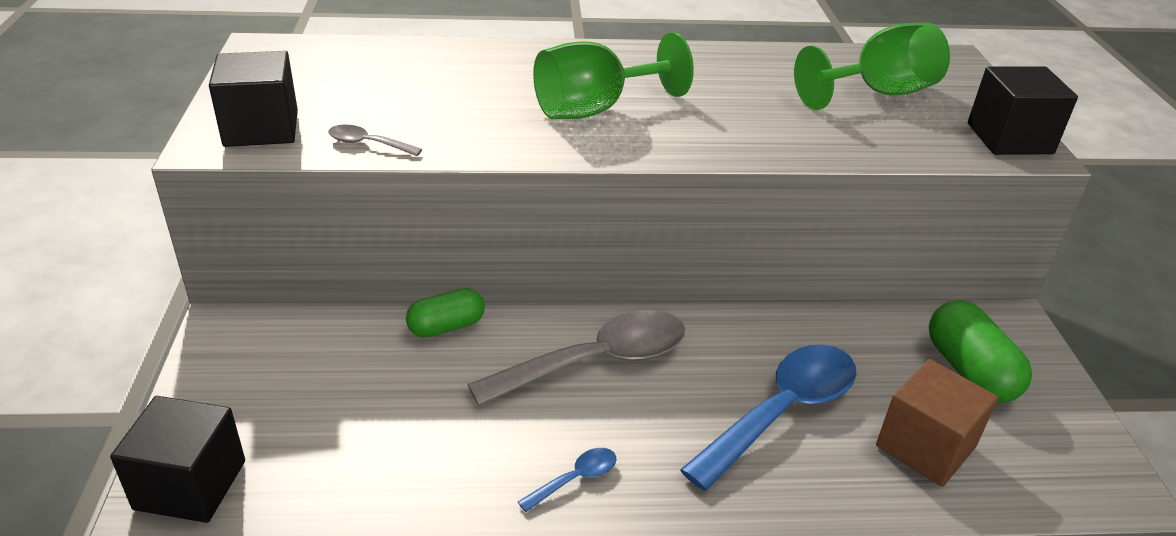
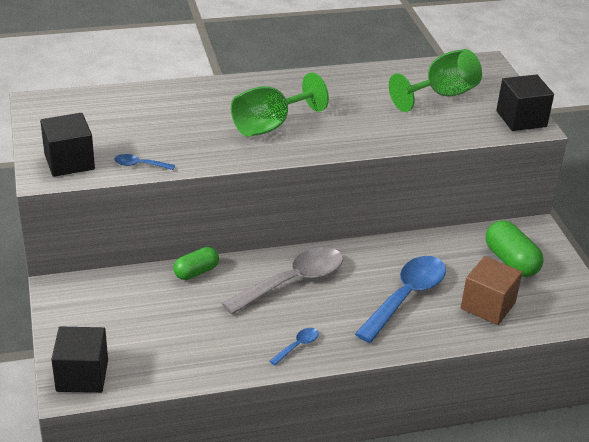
camera: 10 degrees left, 0 degrees up
(368, 144) = (140, 165): grey spoon -> blue spoon

